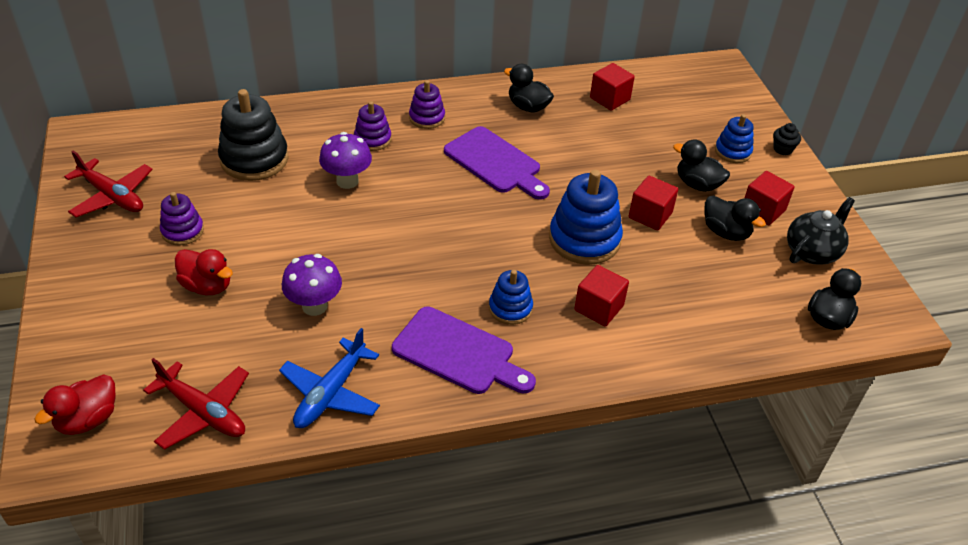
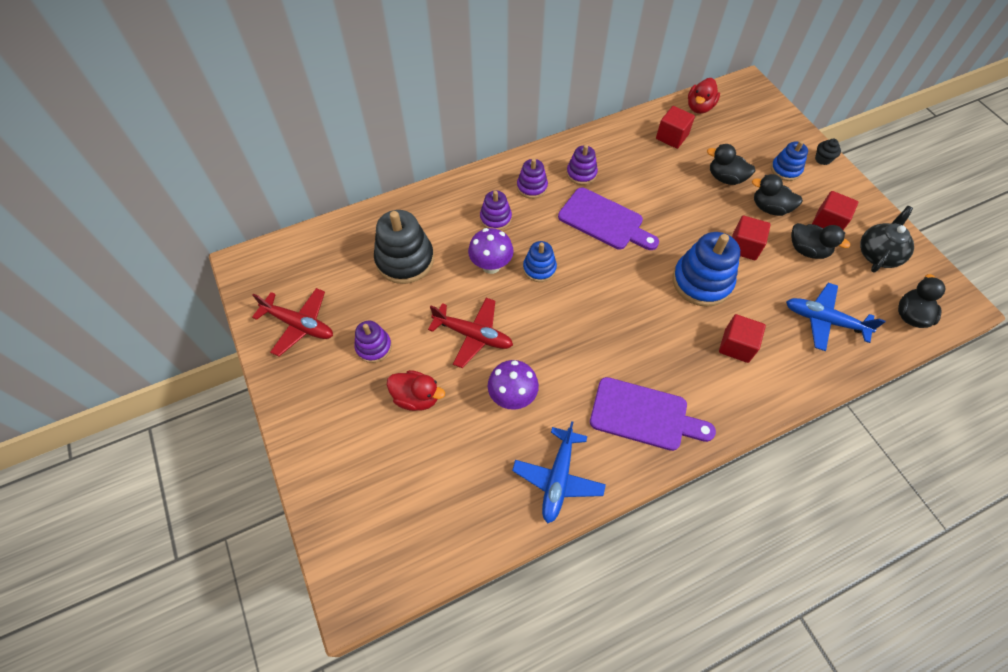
camera: 10 degrees left, 15 degrees up
(88, 419) = (371, 553): red duck -> red duck (699, 107)
(203, 412) = (463, 522): red plane -> red plane (473, 335)
(489, 115) = (581, 173): none -> purple stacking toy
(510, 308) = (668, 362): blue stacking toy -> blue stacking toy (539, 268)
(528, 107) = (610, 158): black duck -> black duck (725, 178)
(717, 303) = (824, 320): none -> blue plane

